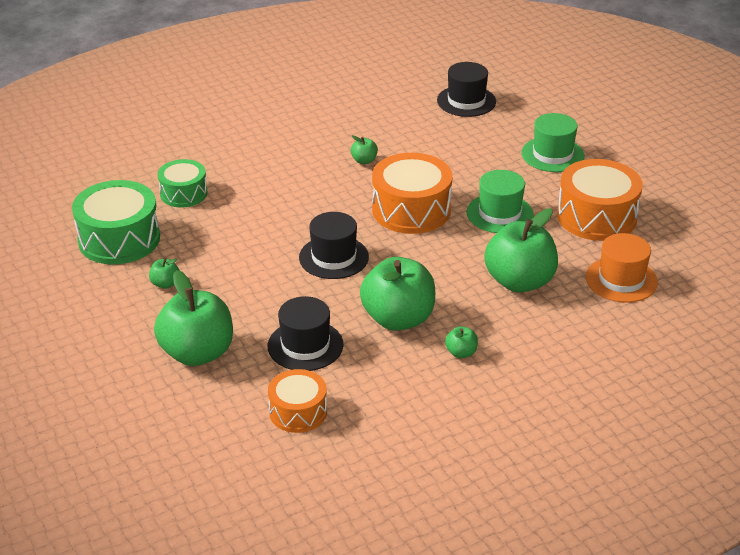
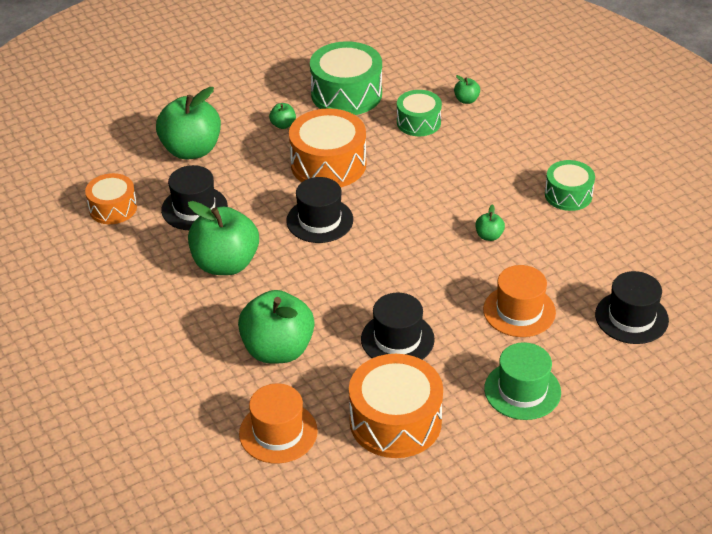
camera: 90 degrees right, 5 degrees up
(311, 118) = (568, 195): none -> green drum
(411, 210) = (400, 271): orange drum -> orange drum (328, 164)
(461, 151) = (519, 311): none -> orange hat
(461, 353) = (173, 305): green apple -> green apple (466, 100)
(499, 213) = (397, 339): green hat -> black hat

